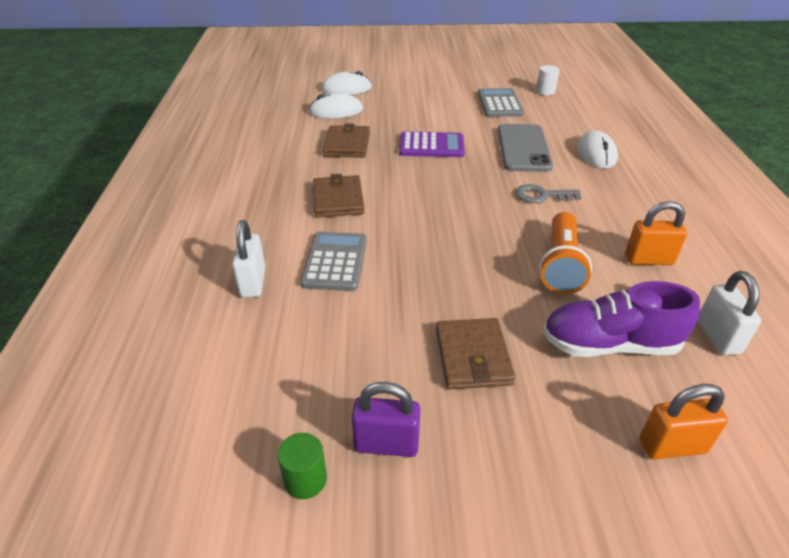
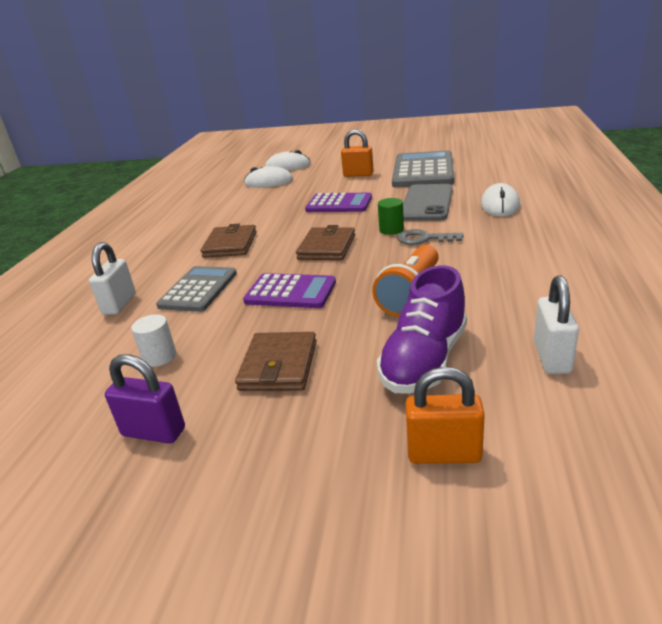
camera: 15 degrees right, 10 degrees down
(305, 479) = (64, 455): green cylinder -> green cylinder (391, 230)
(347, 145) = (263, 205): brown wallet -> brown wallet (327, 247)
(438, 264) = (290, 292): none -> purple calculator
(499, 103) = (423, 171): grey calculator -> grey calculator, size x1.61
(545, 91) = (474, 160): white cylinder -> white cylinder (159, 357)
(609, 344) = (424, 360): purple shoe -> purple shoe turned 75 degrees counterclockwise
(648, 260) = (508, 290): orange padlock -> orange padlock (358, 175)

